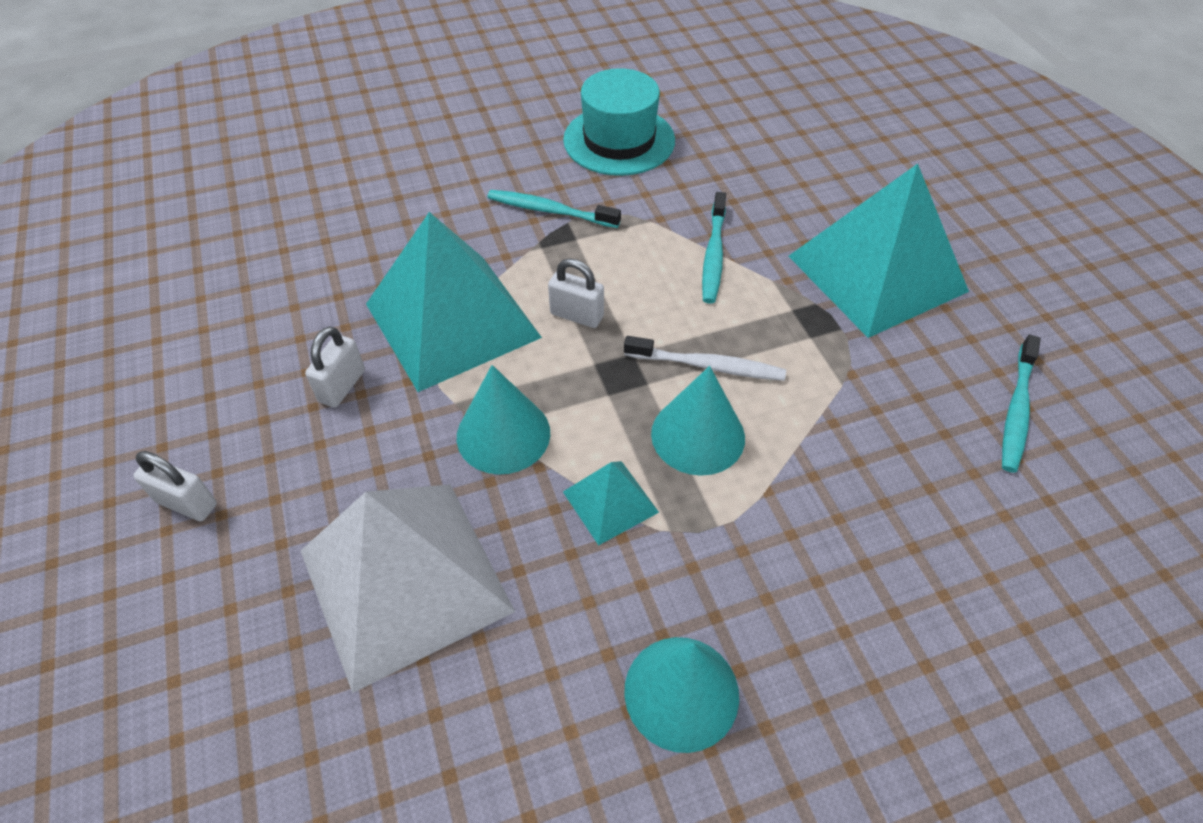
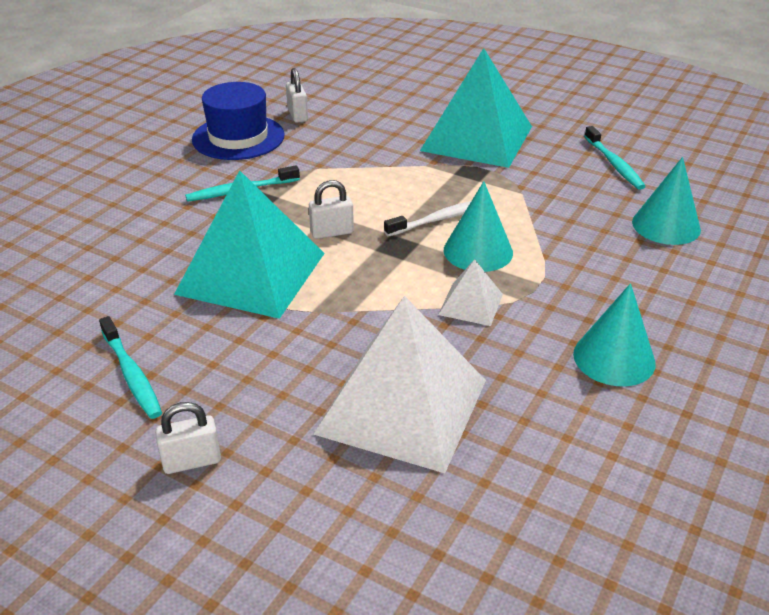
camera: 40 degrees left, 15 degrees down
(342, 386) = (220, 343): white padlock -> white padlock (297, 115)
(503, 434) = (365, 309): turquoise cone -> turquoise cone (666, 225)
(610, 501) = (470, 304): turquoise pyramid -> white pyramid
(619, 140) = (238, 137): turquoise hat -> blue hat
(713, 255) = (376, 168): turquoise toothbrush -> turquoise toothbrush (132, 374)

